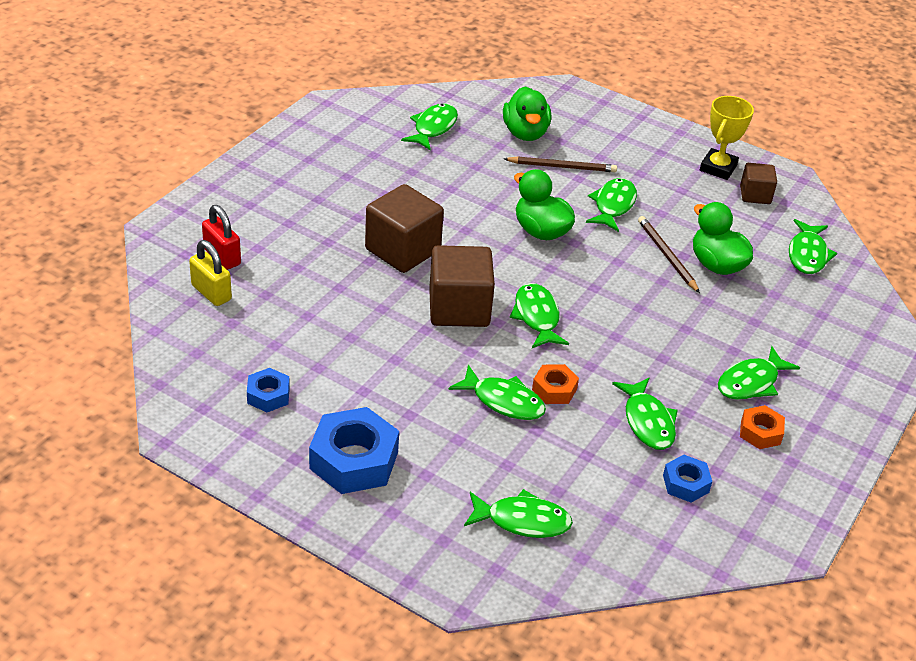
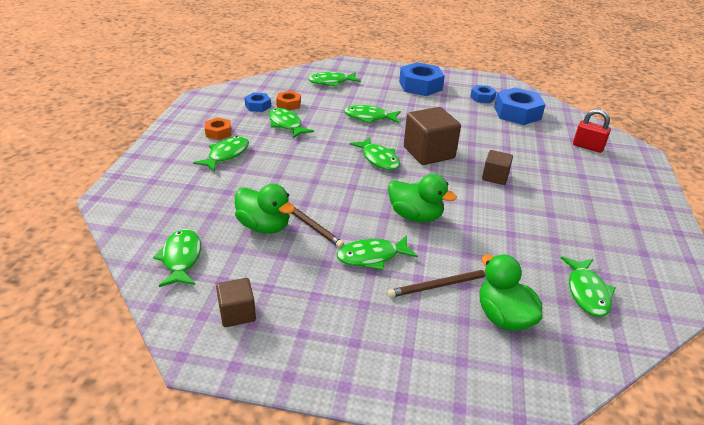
camera: 160 degrees right, 5 degrees down
(211, 293) = (566, 129): yellow padlock -> none
(248, 344) = (517, 113): none -> blue nut
(402, 250) = (495, 177): brown cube -> brown cube, size x0.56
(554, 389) = (345, 127): orange nut -> orange nut (288, 104)
(613, 205) = (372, 257): green fish -> green fish turned 75 degrees clockwise
(718, 168) = (284, 339): yellow trophy -> none

